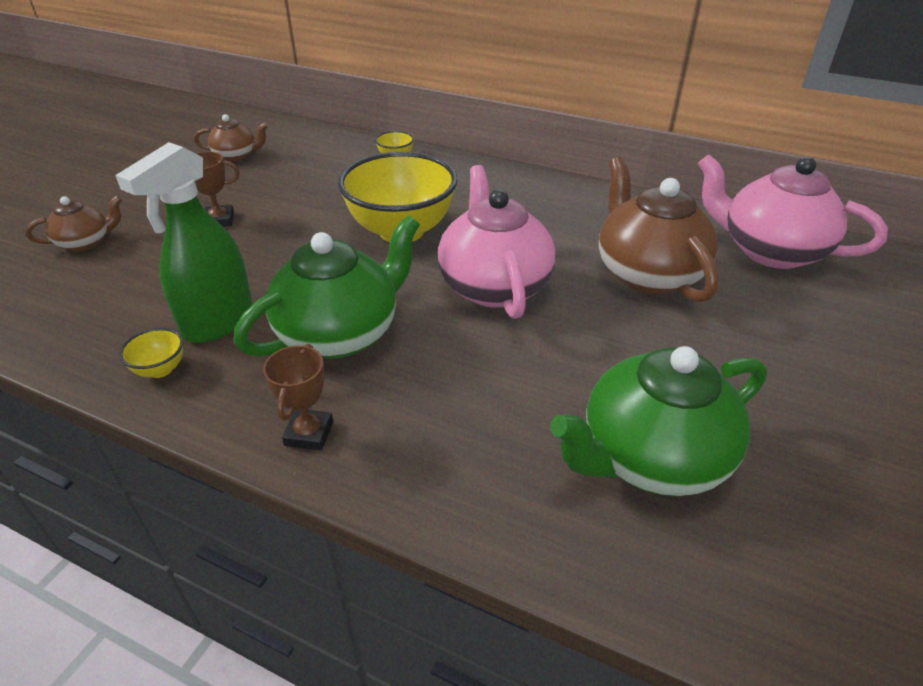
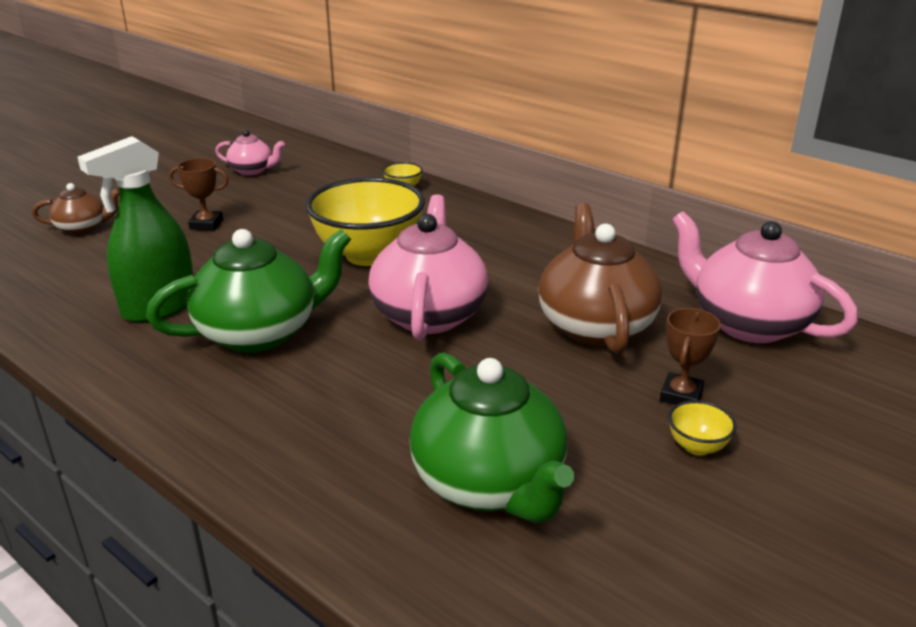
camera: 15 degrees right, 10 degrees down
(160, 369) = (90, 337): yellow bowl -> yellow bowl (697, 446)
(236, 156) = (252, 170): brown teapot -> pink teapot
(309, 433) = (186, 408): brown trophy -> brown trophy (681, 395)
(651, 457) = (489, 483): green teapot -> green teapot turned 105 degrees counterclockwise

